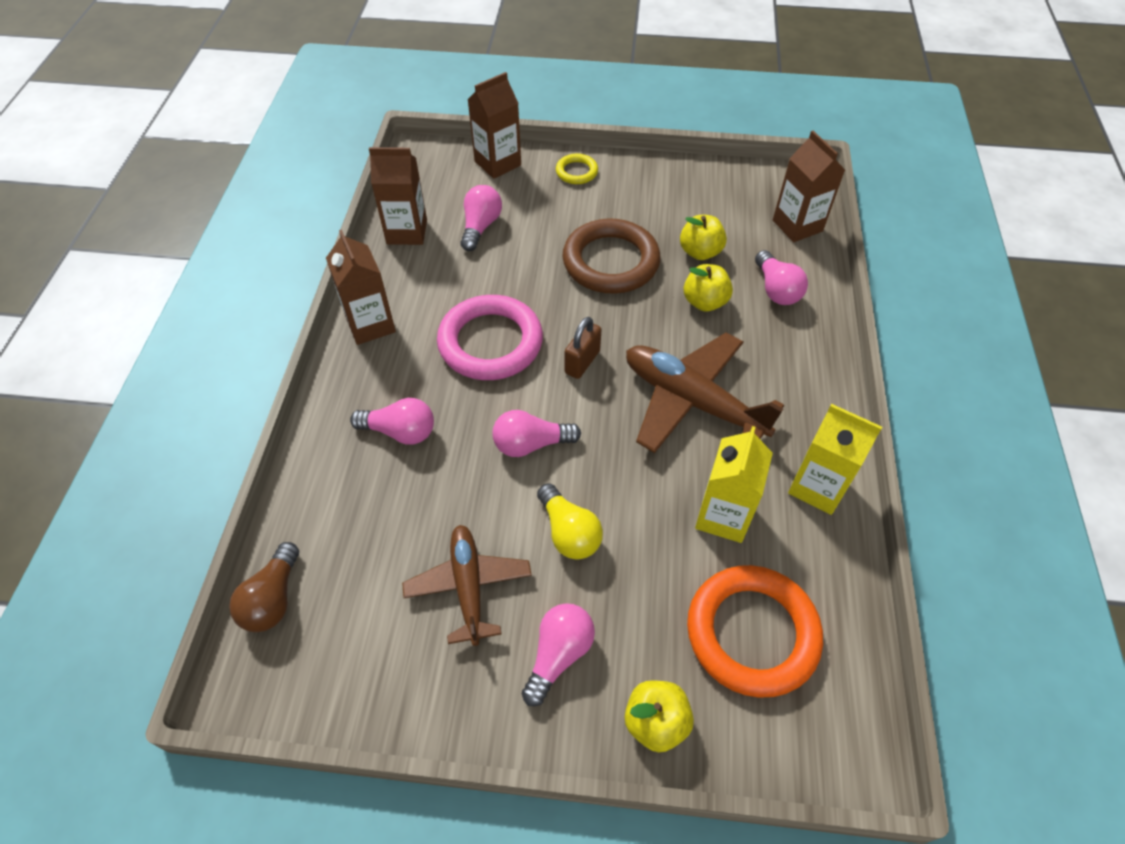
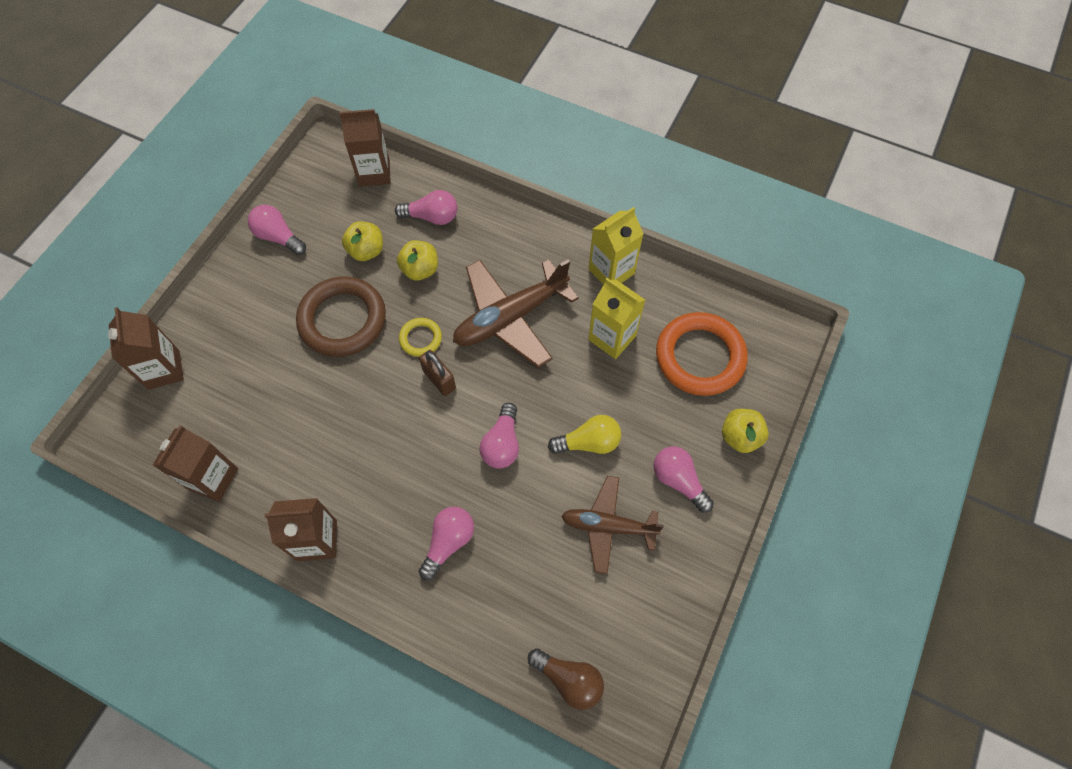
camera: 70 degrees left, 10 degrees up
(480, 227) = (242, 411): pink light bulb -> pink light bulb (278, 237)
(490, 342) = (386, 443): pink ring -> none
(576, 172) = (216, 307): yellow ring -> yellow ring (420, 339)

